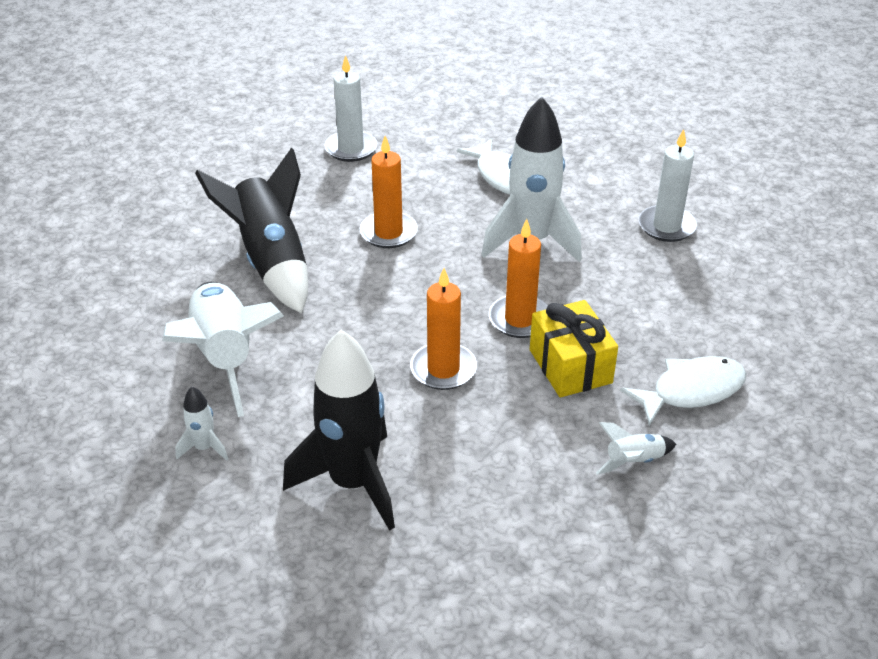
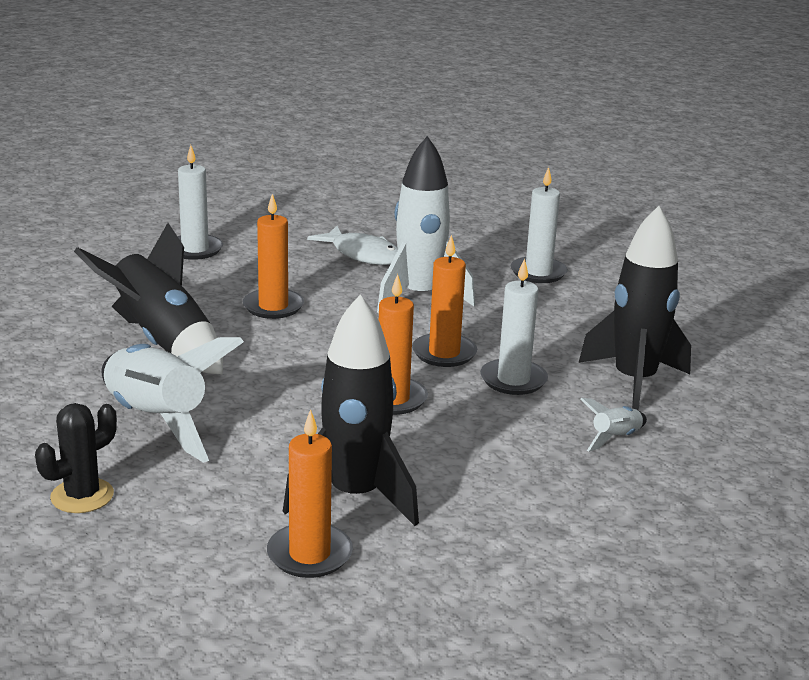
camera: 20 degrees left, 15 degrees down
(127, 432) = (82, 496): none -> black cactus
(204, 448) = (178, 495): white rocket -> none
(282, 542) = (309, 554): none -> orange candle
(570, 366) = (513, 380): yellow gift -> white candle
(691, 391) = (634, 382): white fish -> black rocket

